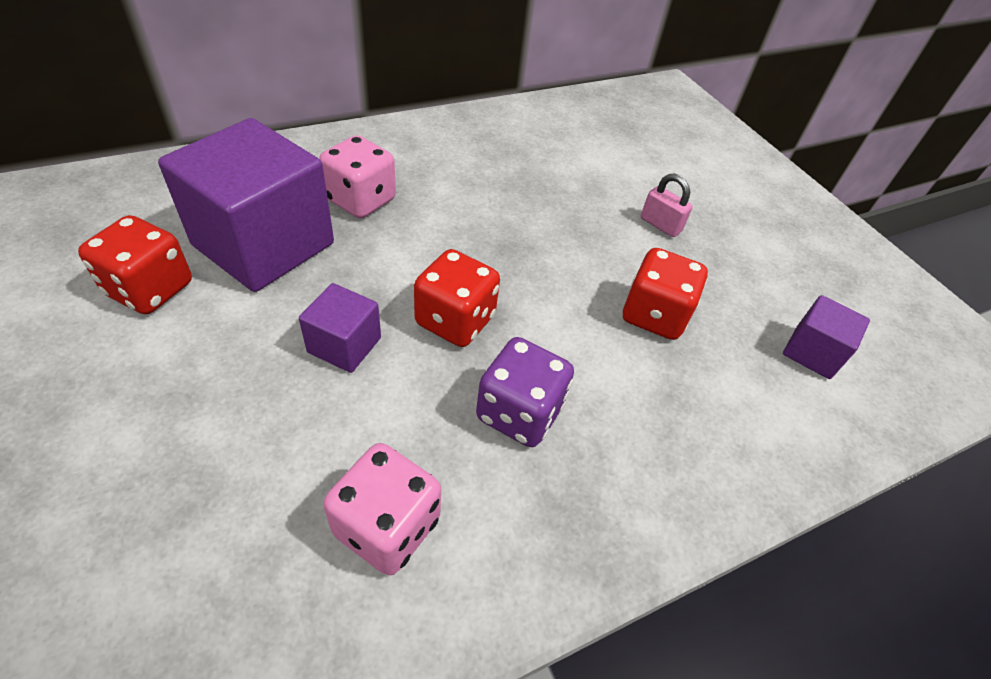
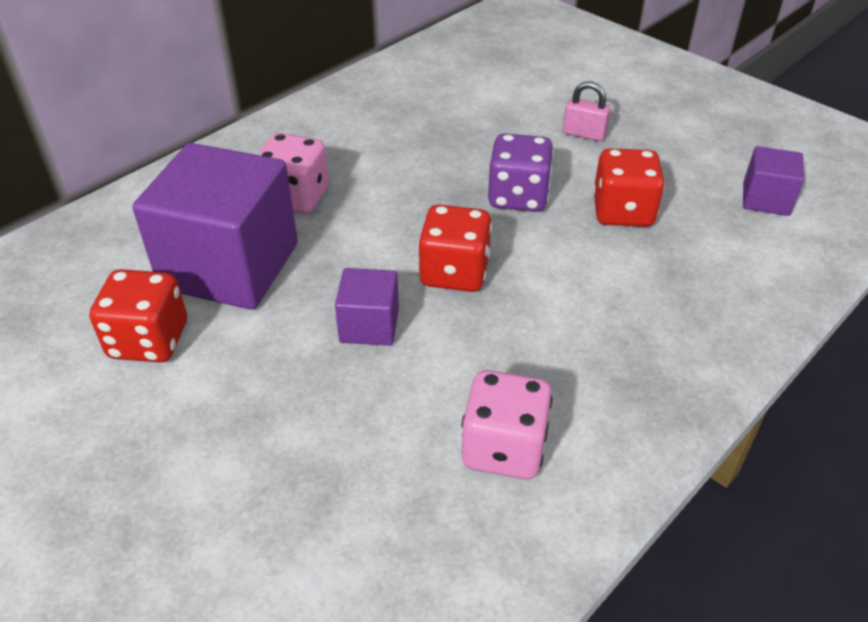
camera: 15 degrees left, 5 degrees down
(519, 412) = (557, 326): purple dice -> purple dice (518, 197)

